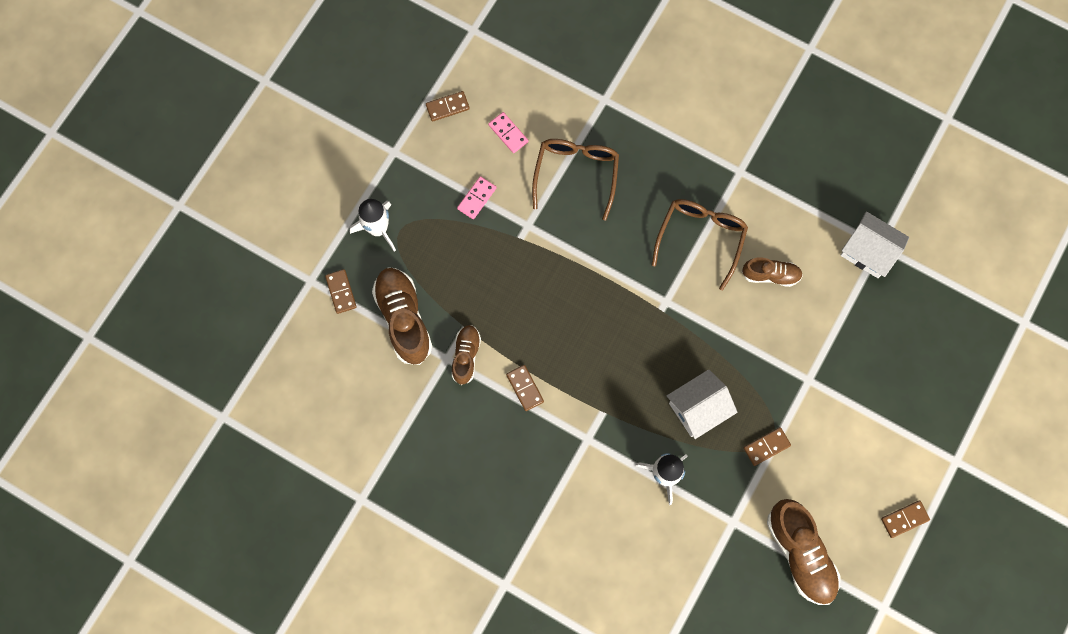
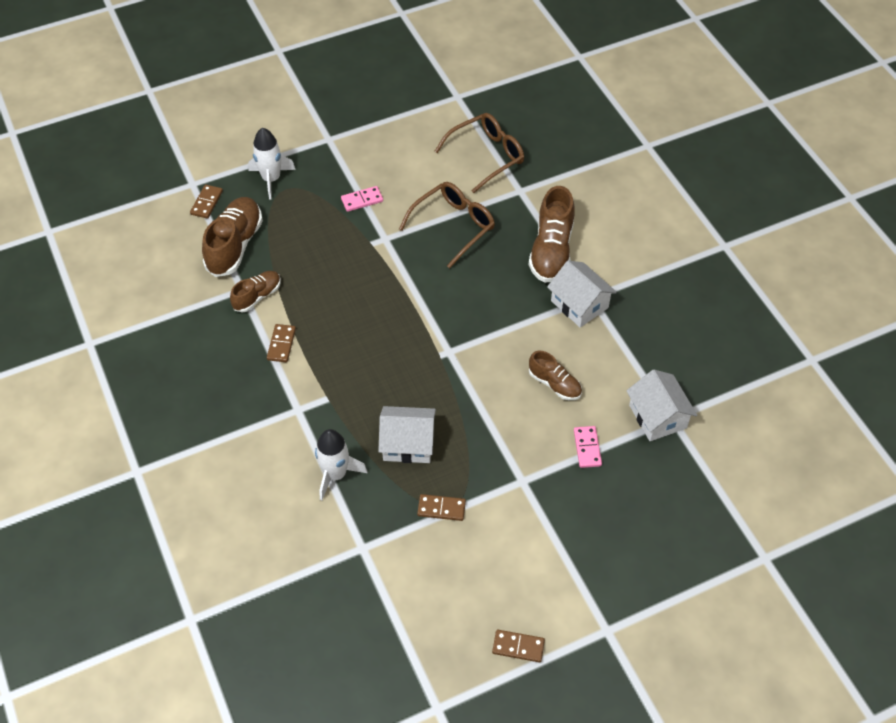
camera: 35 degrees right, 20 degrees down
(447, 107) = (394, 133): brown domino -> none
(508, 133) = (424, 172): pink domino -> pink domino (587, 448)
(701, 238) = (517, 324): brown glasses -> brown glasses (486, 156)
(736, 184) = (579, 304): none -> white house
(800, 554) = (399, 612): brown shoe -> brown shoe (551, 251)

